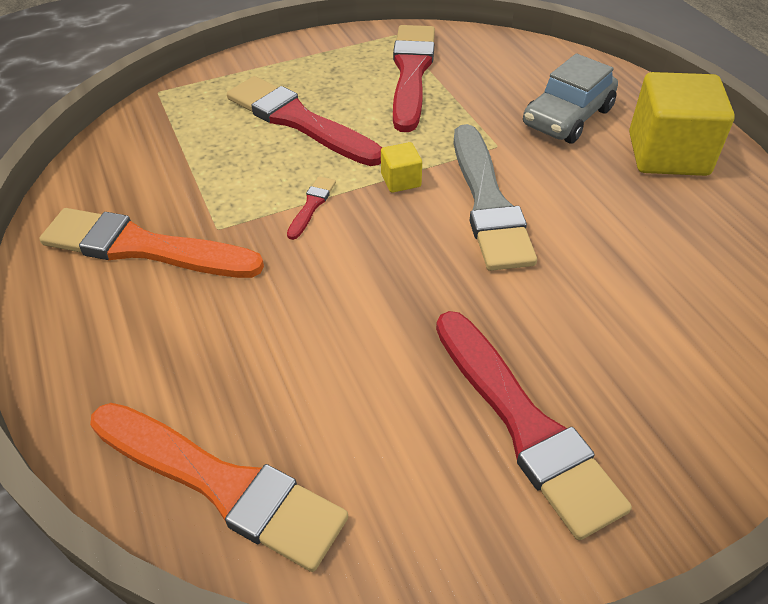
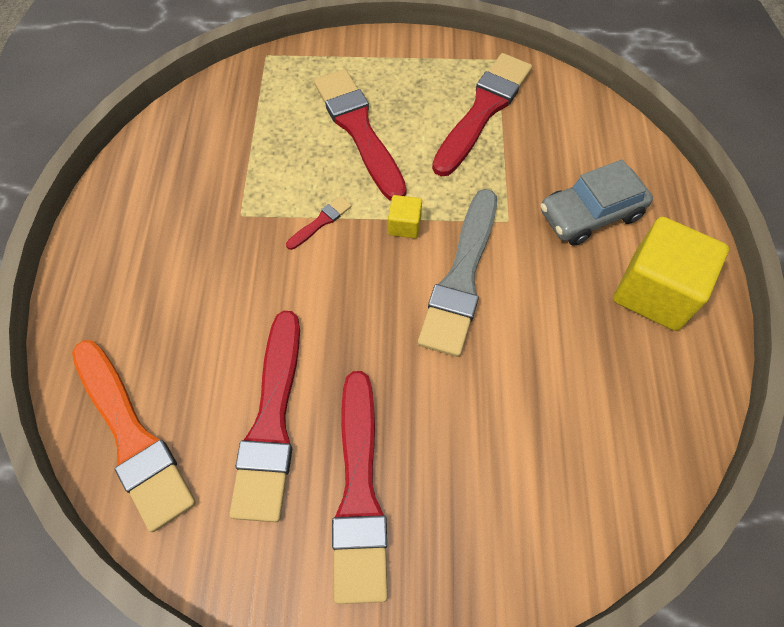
camera: 25 degrees right, 15 degrees up
(143, 247) = (180, 211): orange brush -> none
(381, 399) = (271, 422): none -> red brush

